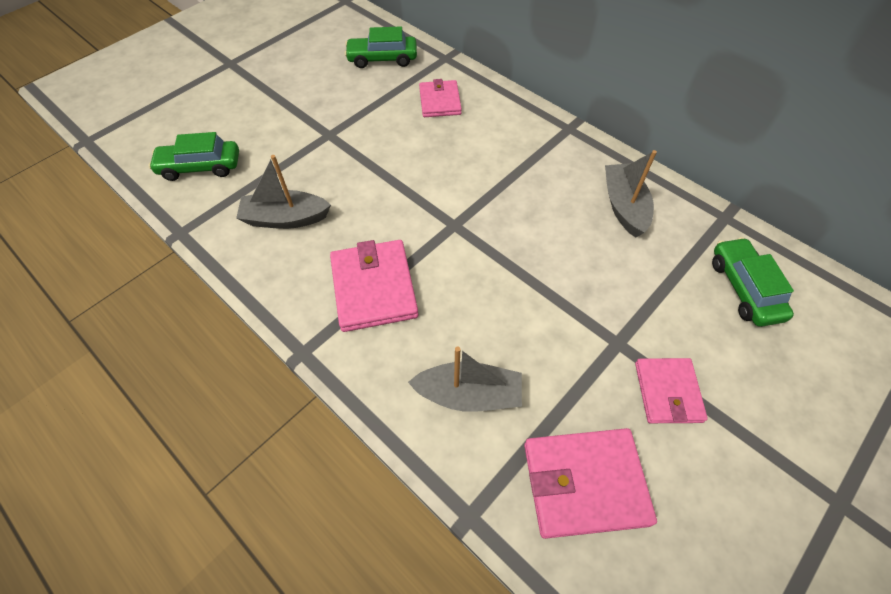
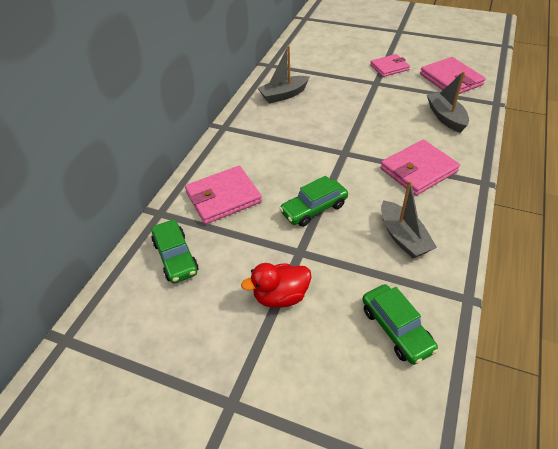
camera: 110 degrees left, 10 degrees down
(292, 108) = (281, 296): none -> red duck
(440, 101) = (223, 197): pink wallet -> pink wallet, size x1.53
(744, 288) = (315, 56): green car -> green car (314, 209)

